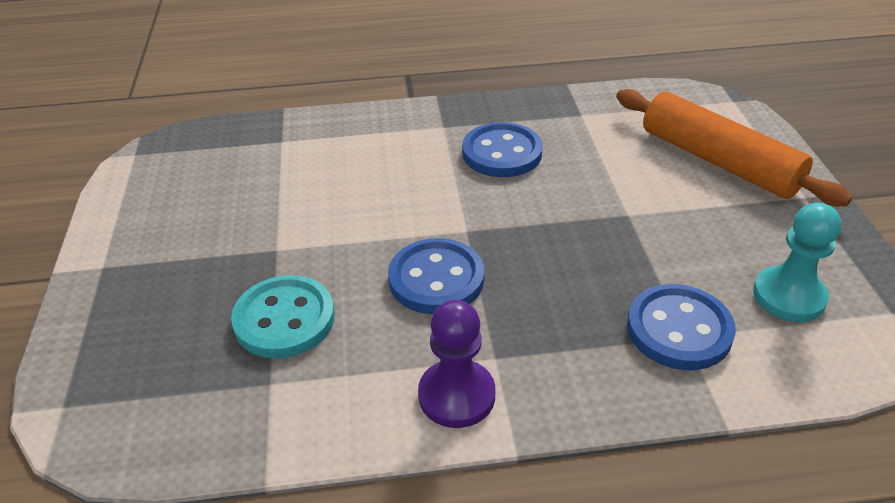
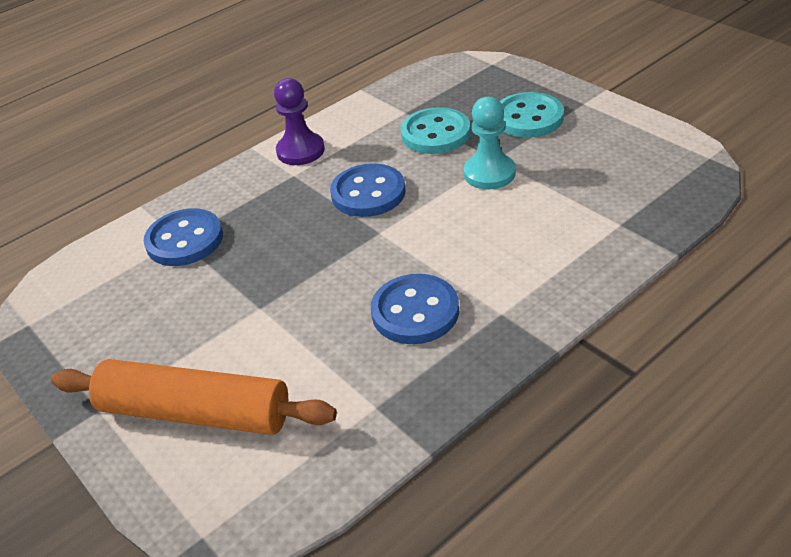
camera: 150 degrees right, 0 degrees up
(175, 280) = (528, 118): none -> turquoise button
(789, 296) = (109, 299): turquoise pawn -> turquoise pawn (489, 173)

